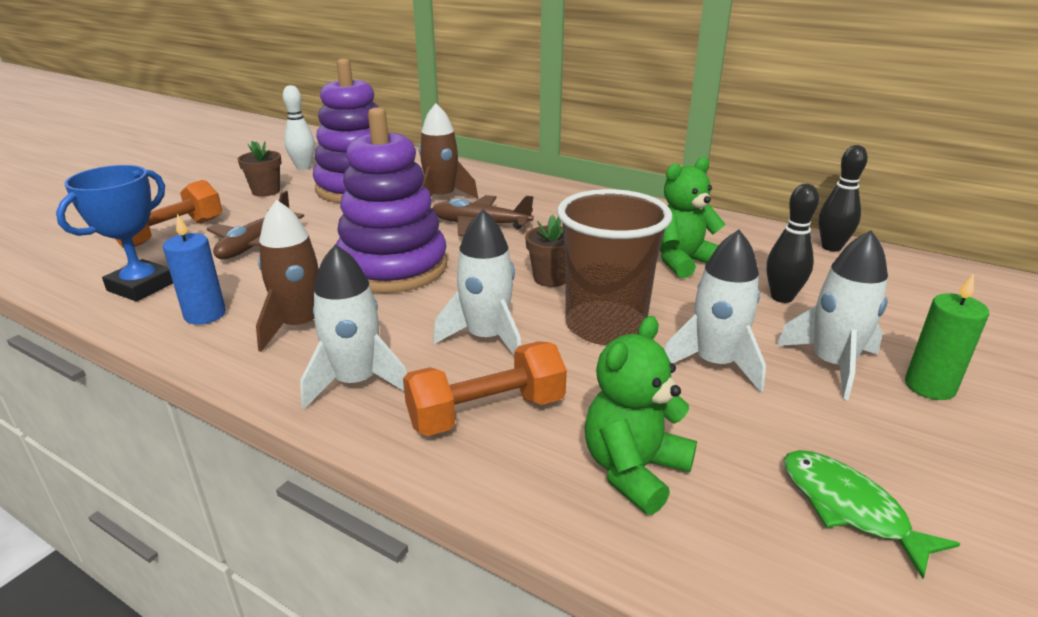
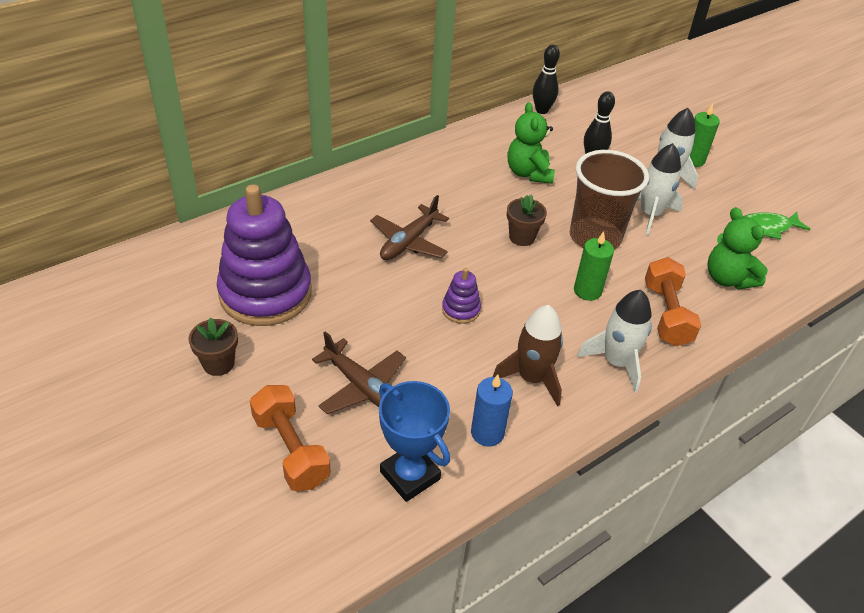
camera: 70 degrees left, 15 degrees up
(303, 167) = (162, 323): white bowling pin -> none
(393, 267) = (461, 310): purple stacking toy -> purple stacking toy, size x0.42
(442, 198) = (334, 247): brown rocket -> none
(486, 338) = (587, 291): white rocket -> green candle

